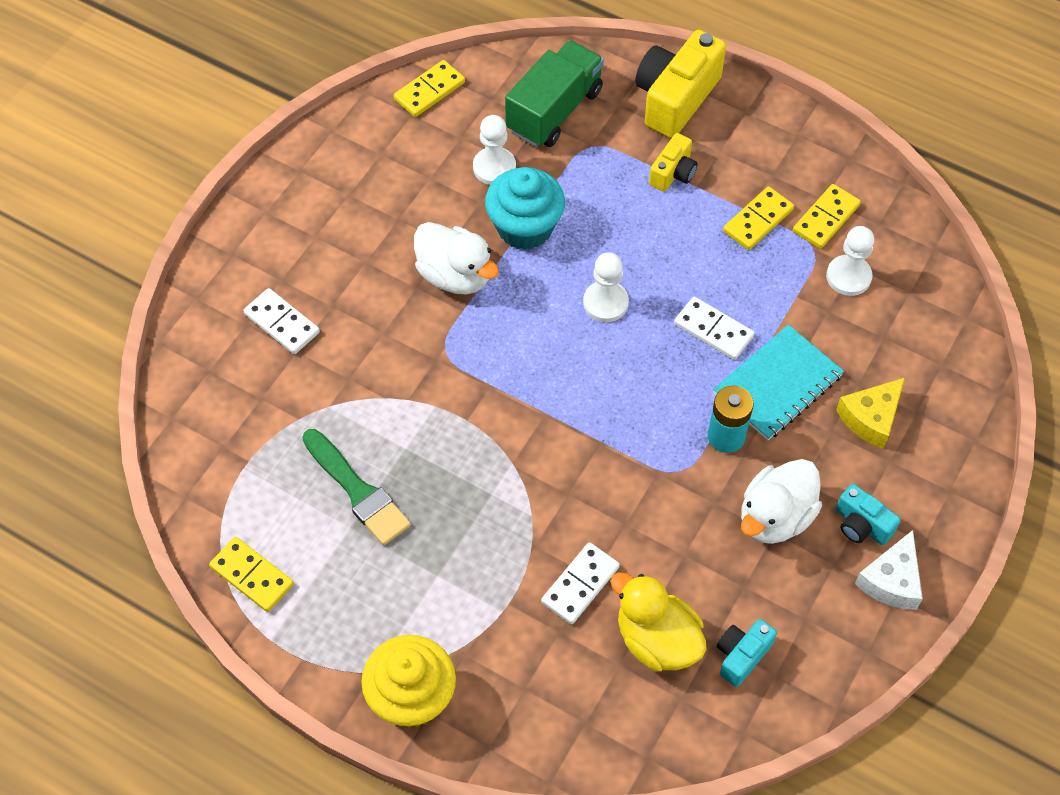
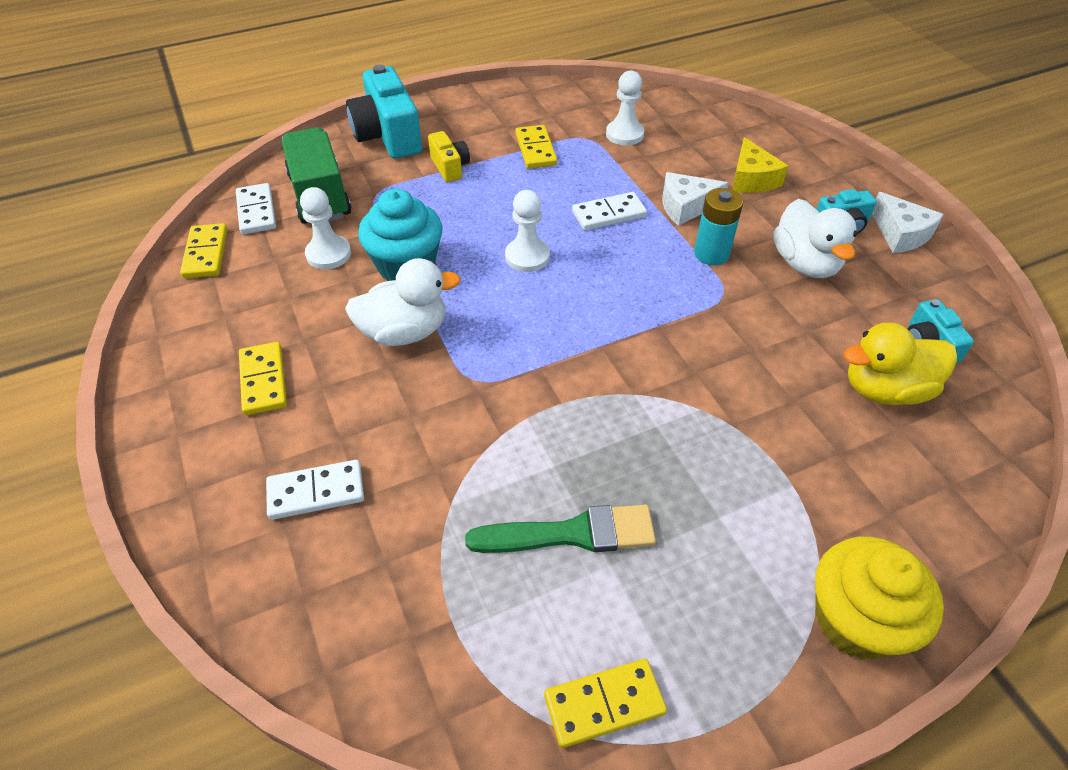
camera: 55 degrees left, 10 degrees down
(580, 584) = (797, 412): white domino -> white domino (256, 211)
(675, 98) = (388, 135): yellow camera -> turquoise camera
(777, 384) = (685, 206): turquoise notebook -> white cheese
(825, 218) = (567, 121): yellow domino -> yellow domino (263, 380)

